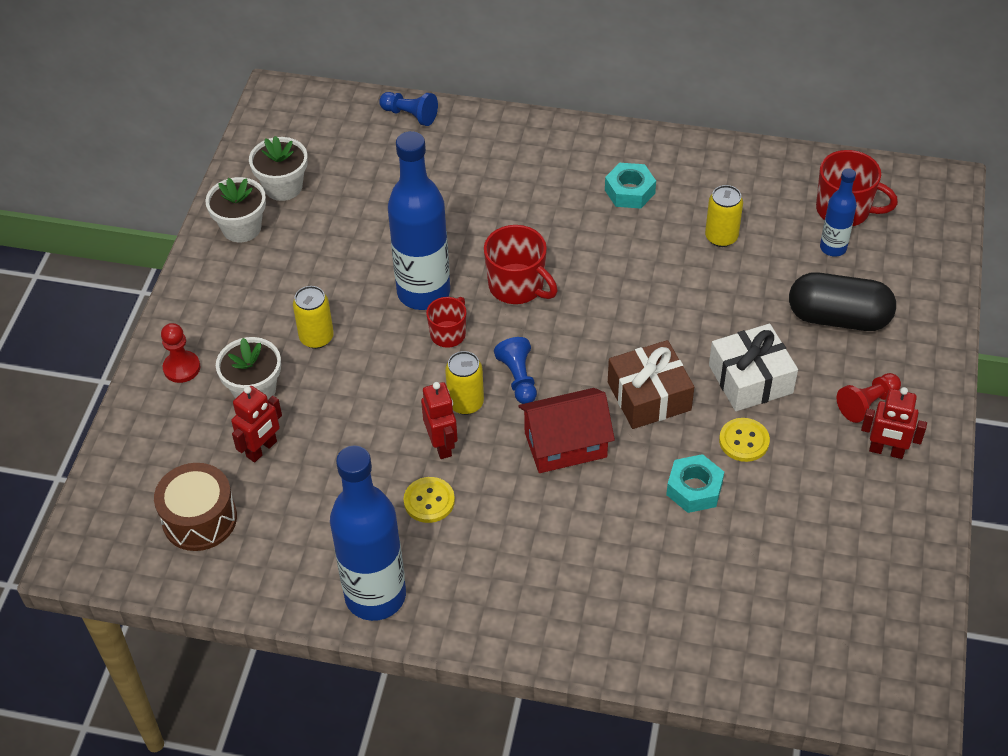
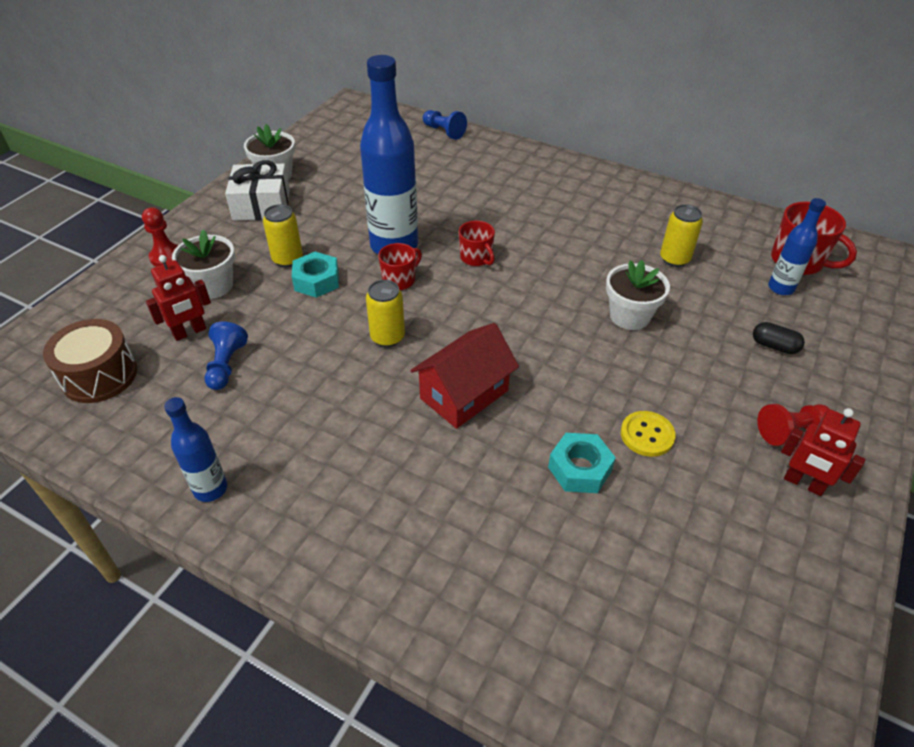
camera: 15 degrees right, 5 degrees down
(283, 187) = (323, 156): white flower pot -> white flower pot (629, 316)
(375, 596) = (210, 489): blue bottle -> blue bottle, size x0.51
(429, 501) = (310, 412): yellow button -> none
(442, 445) = (348, 366): red robot -> none
(517, 286) = (476, 258): red mug -> red mug, size x0.63
(518, 378) = (445, 328): blue pawn -> blue pawn (226, 365)
(565, 445) = (464, 395): red house -> red house turned 45 degrees counterclockwise
(630, 191) = (602, 211): turquoise nut -> turquoise nut (316, 281)
(649, 396) = (563, 371): brown gift -> none
(750, 379) = (670, 379): white gift -> white gift (261, 205)
(838, 318) = (774, 346): black capsule -> black capsule, size x0.46

